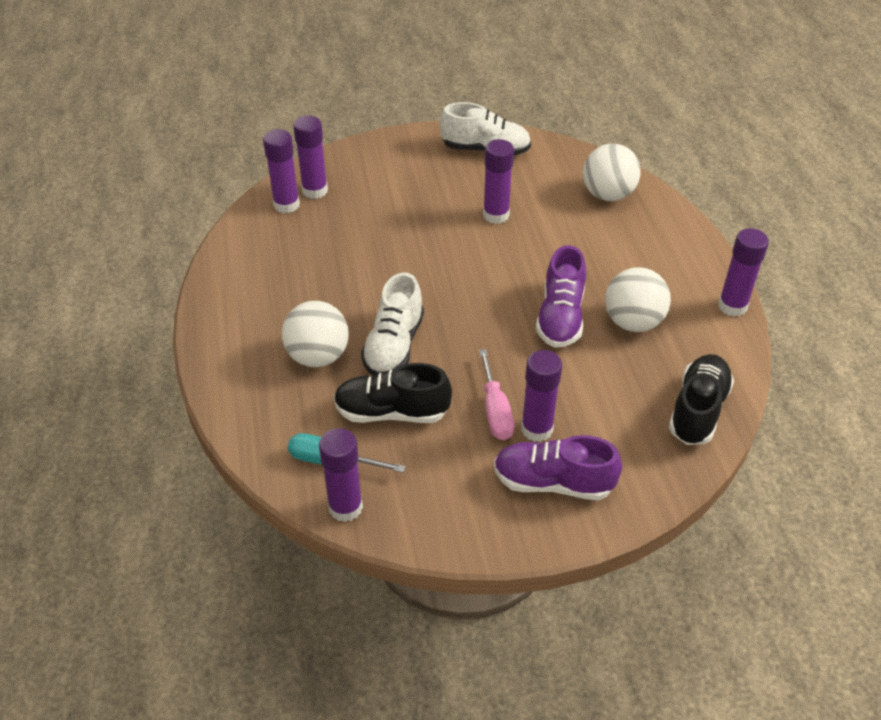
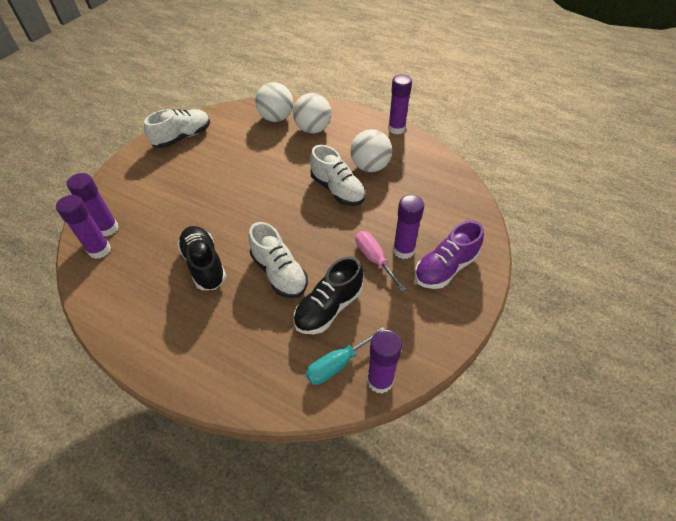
camera: 50 degrees left, 5 degrees up
(318, 356) = (246, 317): white ball -> white ball (313, 129)
(495, 410) = (374, 259): pink screwdriver -> pink screwdriver turned 150 degrees counterclockwise
(496, 215) = (236, 165): purple glue stick -> none
(560, 317) = (337, 190): purple shoe -> white shoe
(698, 410) = (448, 183): black shoe -> black shoe (204, 265)

